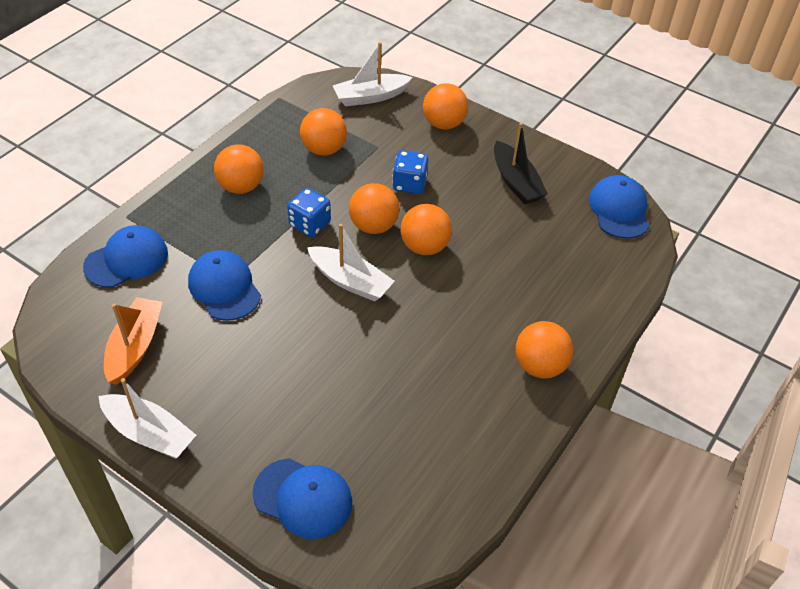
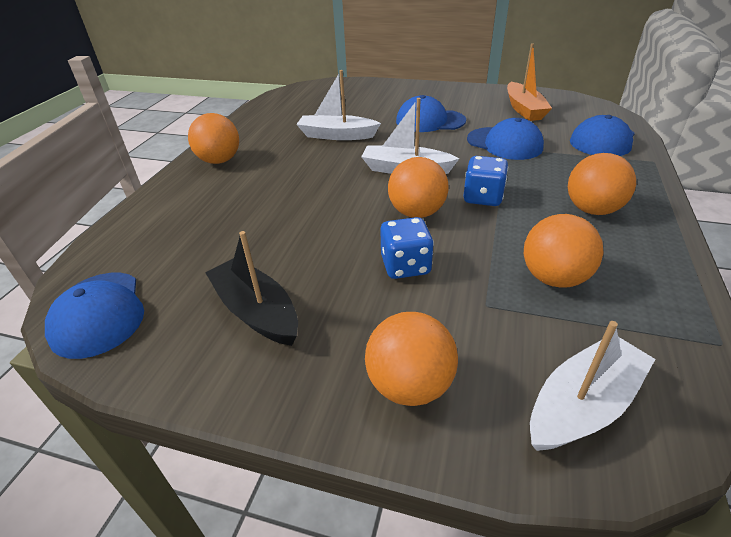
camera: 165 degrees right, 10 degrees down
(149, 433) = (467, 89): white boat -> white boat (336, 135)
(303, 498) = (361, 90): blue cap -> blue cap (430, 121)
(424, 247) = (351, 209): orange ball -> none

